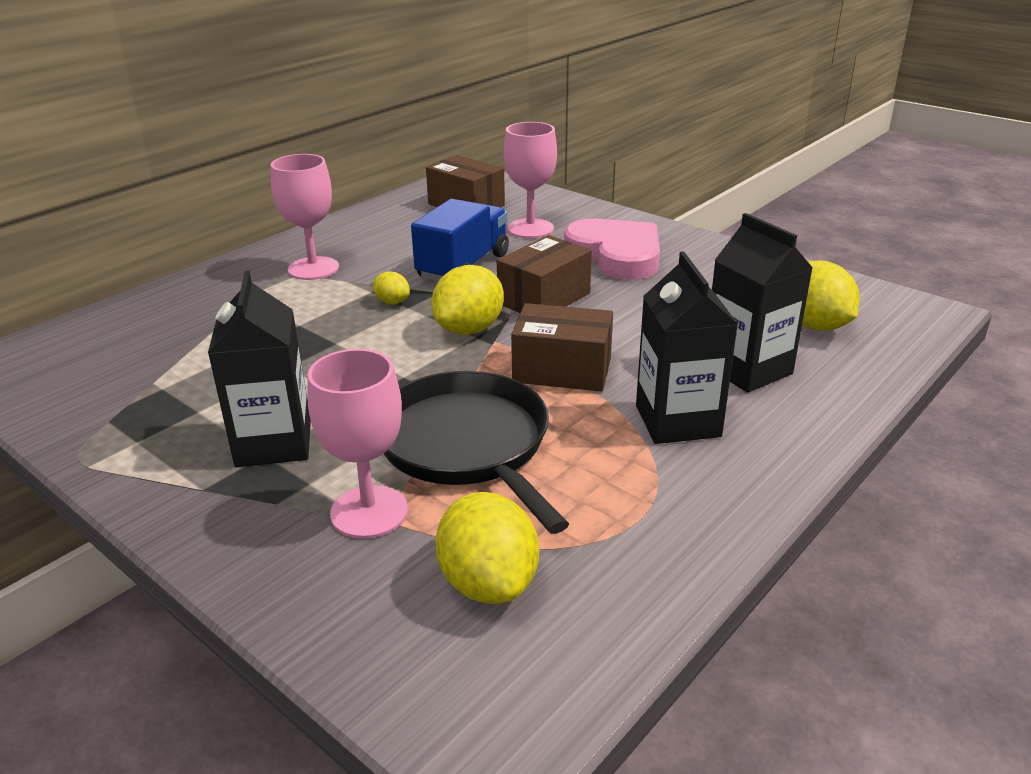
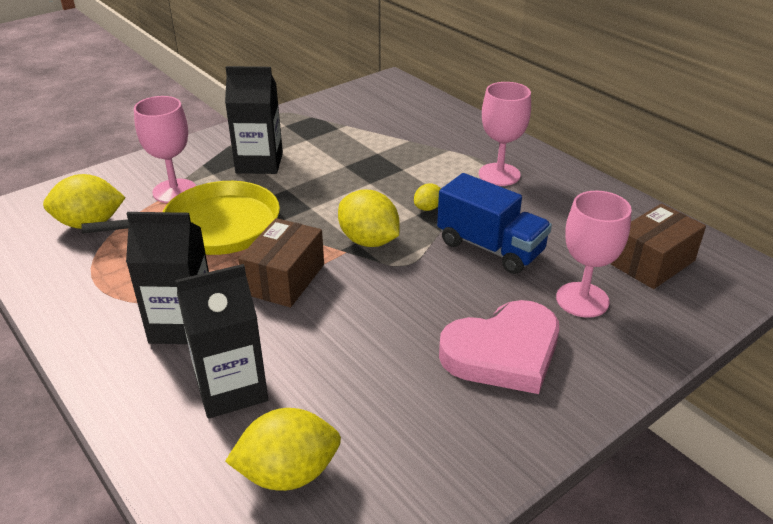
camera: 100 degrees right, 5 degrees up
(467, 445) = (214, 227): black pan -> yellow pan
(544, 298) = (412, 287): brown box -> none

